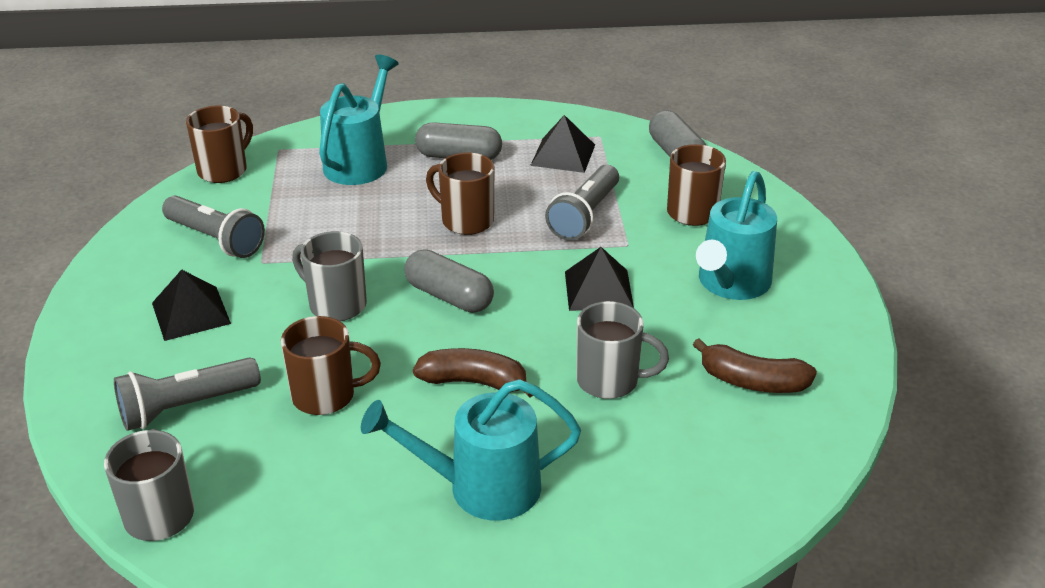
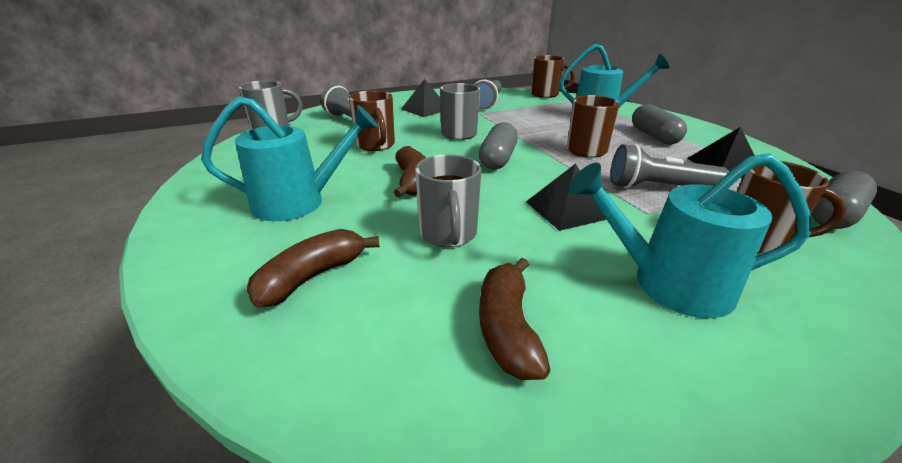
camera: 70 degrees right, 5 degrees down
(480, 488) = (300, 202): turquoise watering can -> turquoise watering can turned 105 degrees clockwise
(646, 485) = (312, 277): none -> brown banana

